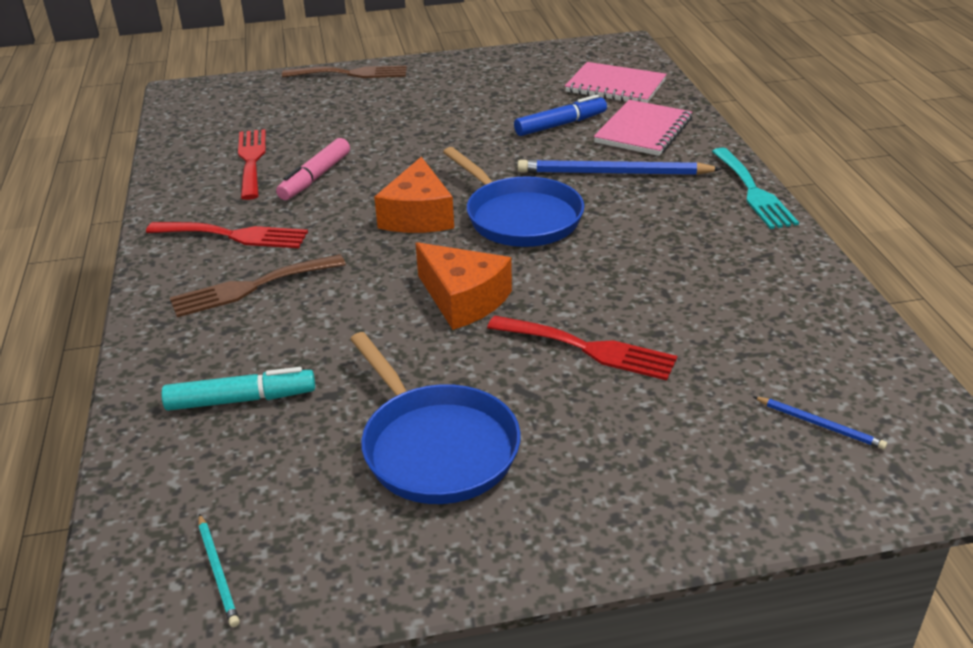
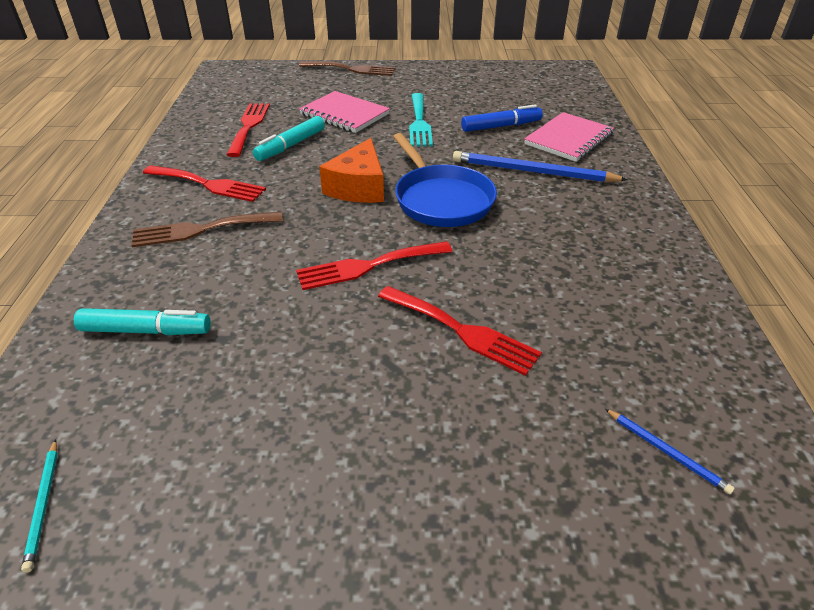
camera: 10 degrees right, 5 degrees up
(315, 177) = (291, 145): pink marker -> turquoise marker
(435, 447) = (290, 408): blue pan -> none
(463, 299) = (368, 266): orange cheese -> red fork
(615, 86) = (555, 101): pink notebook -> pink notebook (344, 114)
(753, 192) = (652, 203): turquoise fork -> turquoise fork (419, 122)

